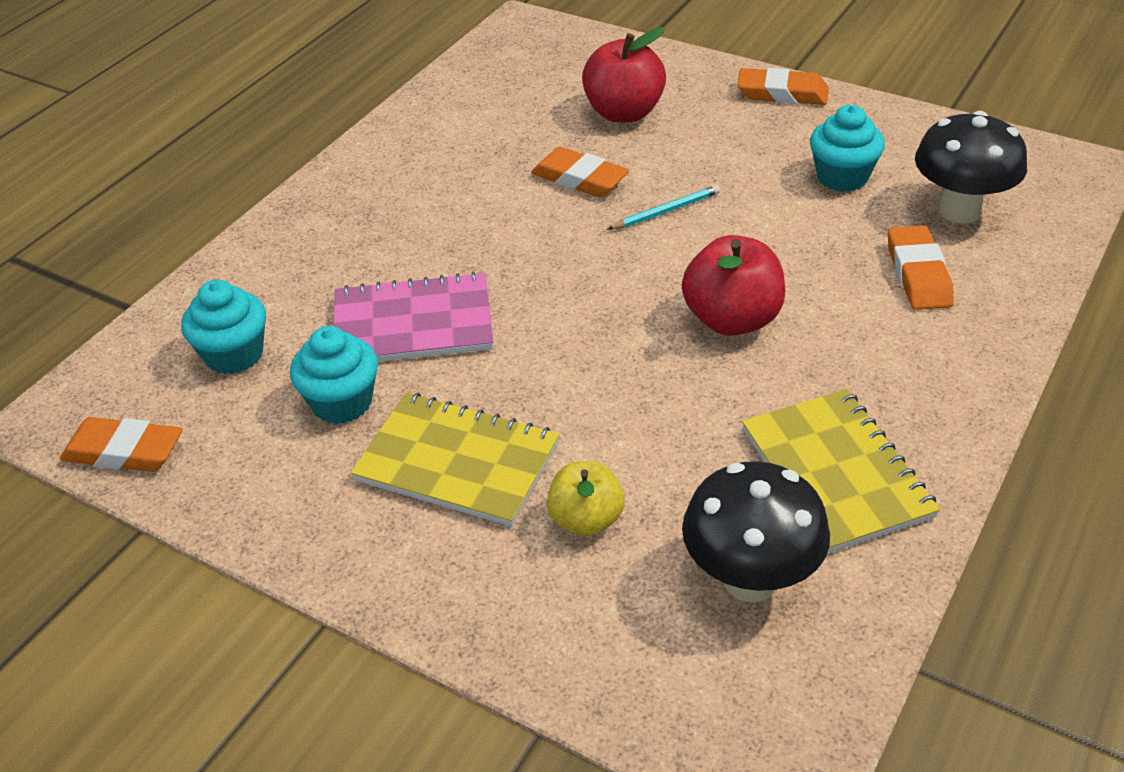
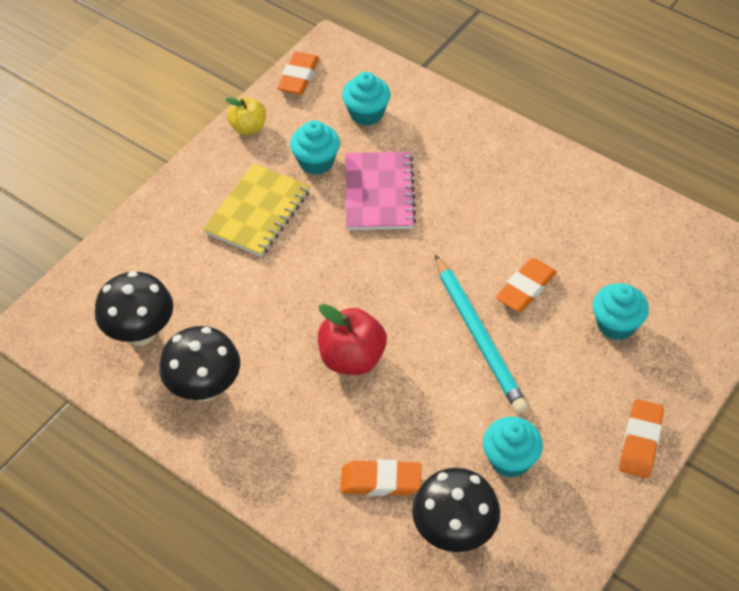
camera: 95 degrees right, 10 degrees up
(586, 519) = (201, 266): yellow apple -> yellow apple (248, 128)
(624, 113) = (616, 324): red apple -> turquoise cupcake
(666, 211) = (479, 336): turquoise pencil -> turquoise pencil, size x2.12
(835, 473) = (205, 388): yellow notebook -> black mushroom

